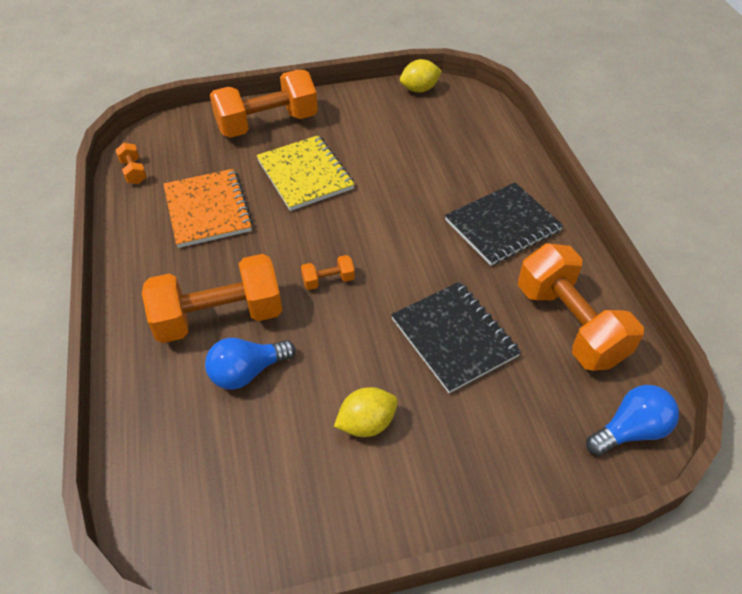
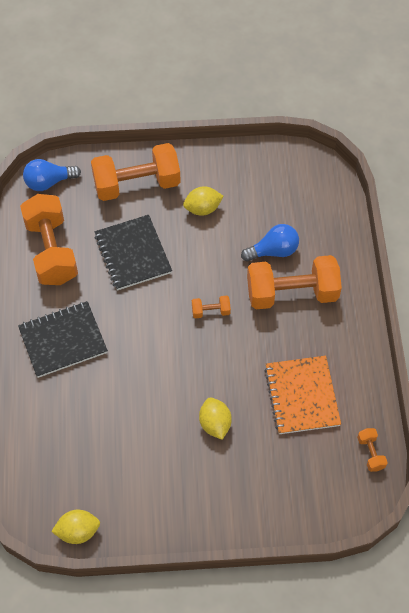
camera: 170 degrees left, 10 degrees up
(267, 124) = (244, 501): orange dumbbell -> orange dumbbell (137, 184)
(305, 175) = (215, 424): yellow notebook -> yellow lemon

